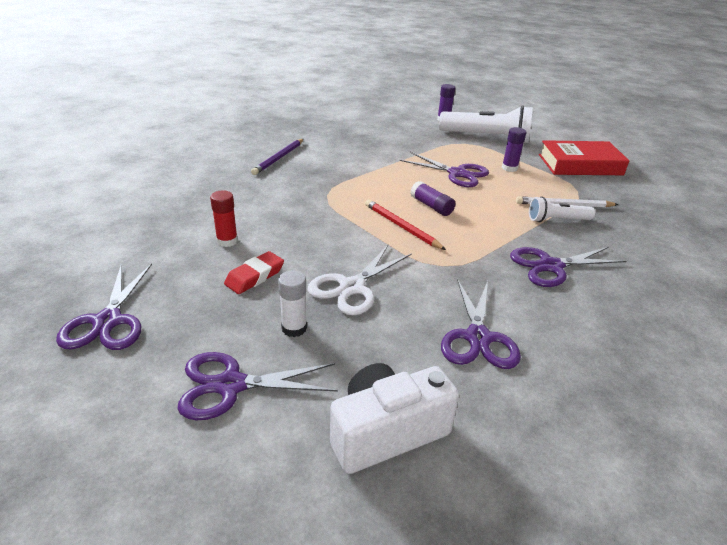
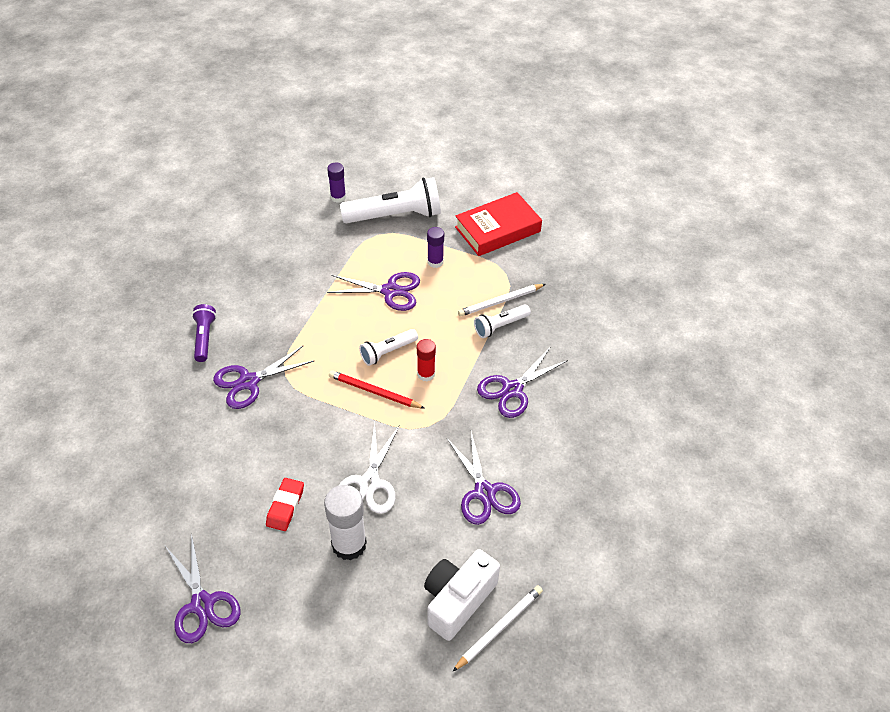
camera: 25 degrees left, 15 degrees up
(227, 241) = (234, 476): red glue stick -> red glue stick (426, 374)
(231, 385) = (335, 614): purple scissors -> purple scissors (249, 382)
(279, 158) = (204, 338): purple pencil -> purple flashlight
(294, 328) = (349, 544): white glue stick -> white glue stick, size x1.70
(426, 490) = (499, 628): none -> white pencil
(431, 206) = (387, 352): purple glue stick -> white flashlight

